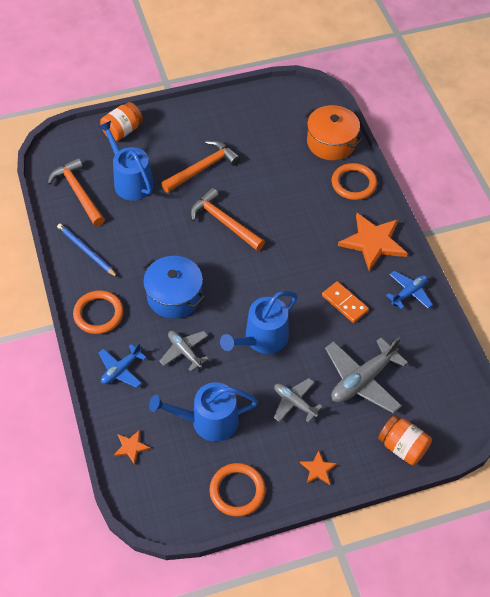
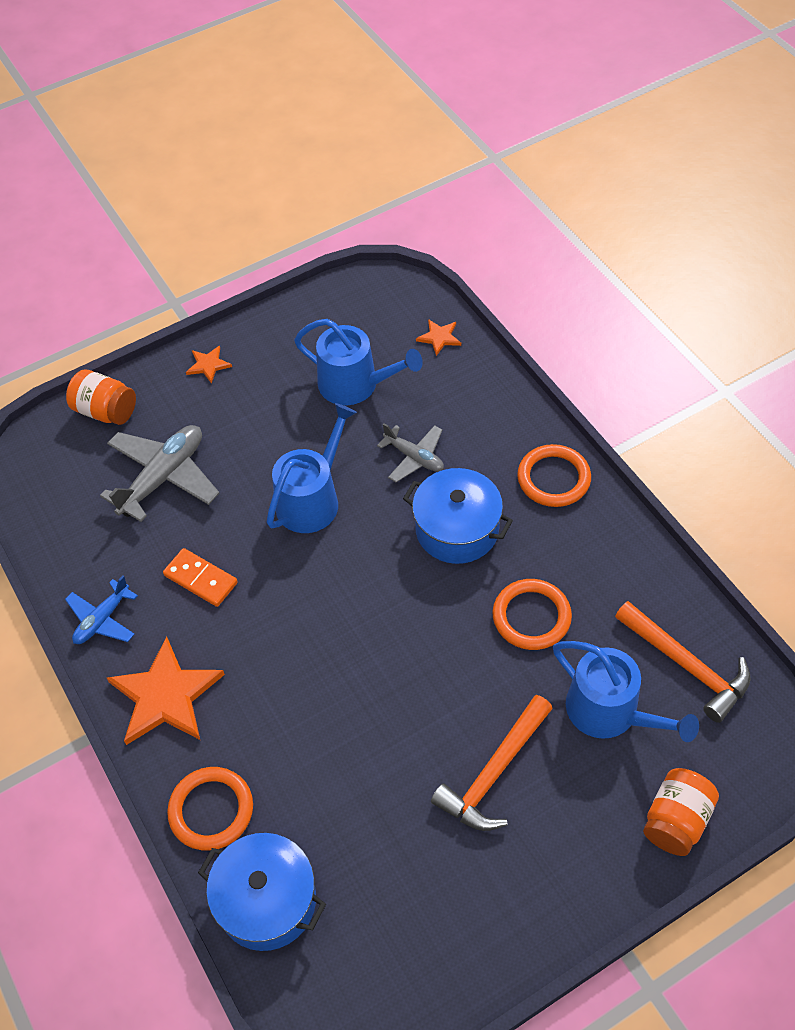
camera: 170 degrees right, 0 degrees up
(86, 251) = (619, 566): blue pencil -> none
(121, 370) = (489, 416): blue plane -> none
(208, 421) = (355, 384): blue watering can -> blue watering can turned 45 degrees clockwise
(224, 222) = (422, 671): orange hammer -> none
(237, 491) = (299, 323): orange ring -> orange ring (531, 617)
(294, 403) = (250, 429): grey plane -> none
(331, 142) = (267, 900): orange pot -> blue pot

